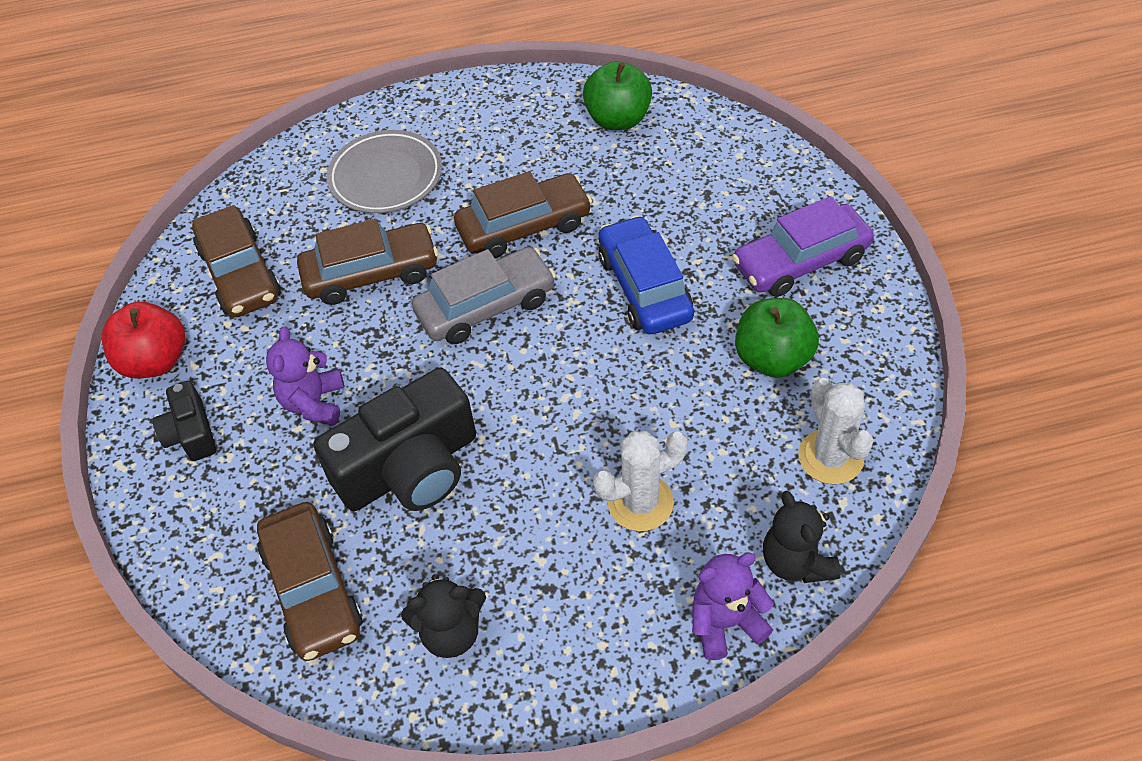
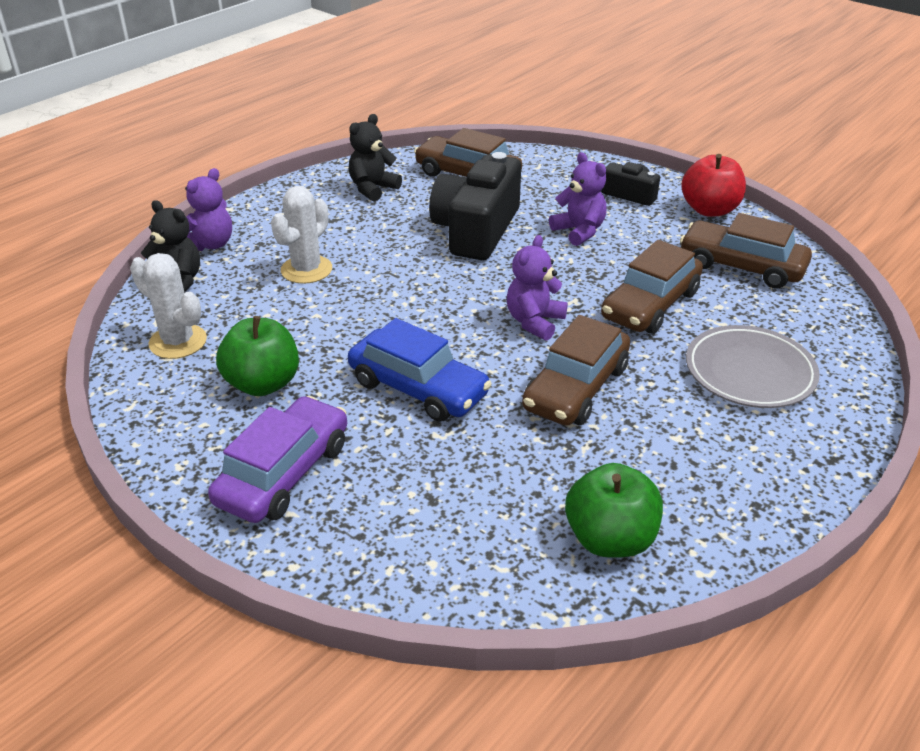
camera: 140 degrees right, 15 degrees down
(486, 306) = (534, 322): grey car -> purple teddy bear

